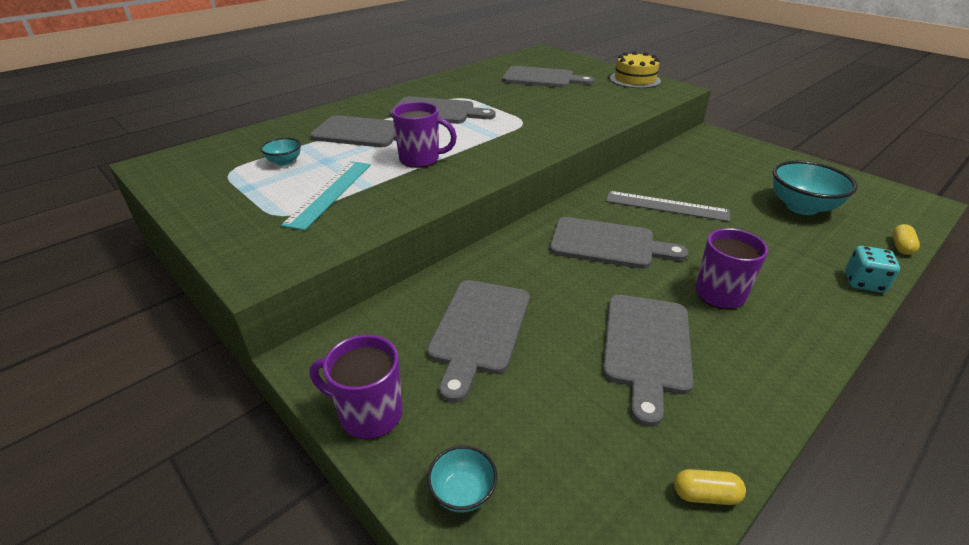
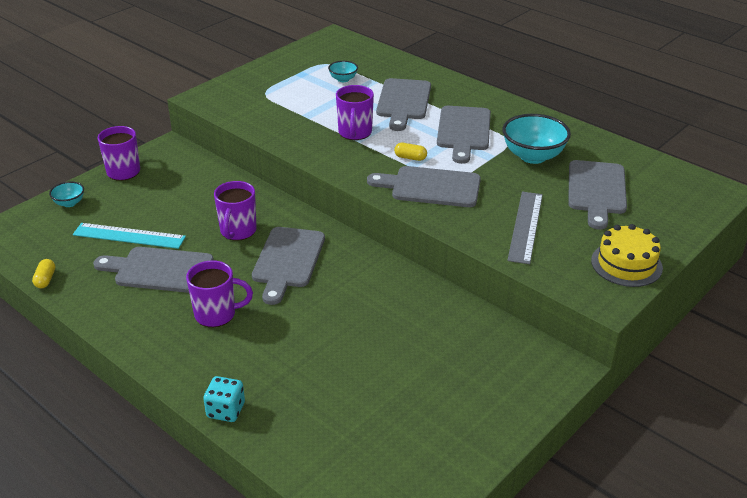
camera: 85 degrees right, 0 degrees up
(330, 193) = (295, 104): turquoise ruler -> turquoise ruler (129, 236)
(479, 330) = (186, 201): grey cutting board -> grey cutting board (431, 187)
(553, 280) = (238, 231): none -> purple mug
(666, 206) = (357, 302): grey ruler -> grey ruler (525, 226)
(801, 207) = (367, 406): turquoise bowl -> turquoise bowl (533, 156)
(901, 246) = (288, 464): yellow capsule -> yellow capsule (410, 158)

